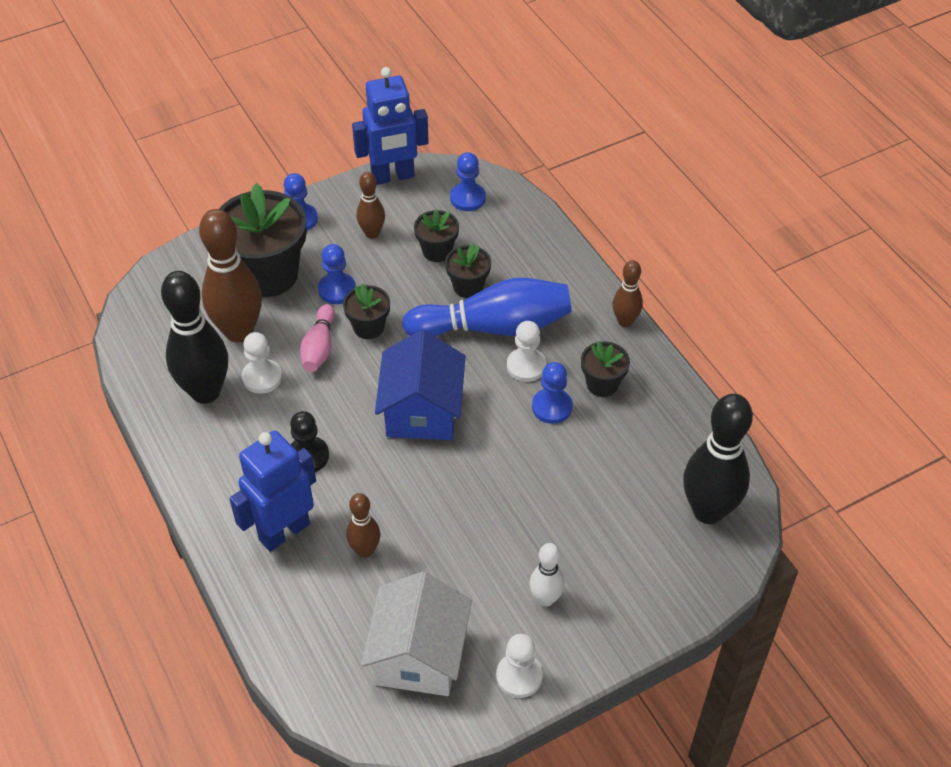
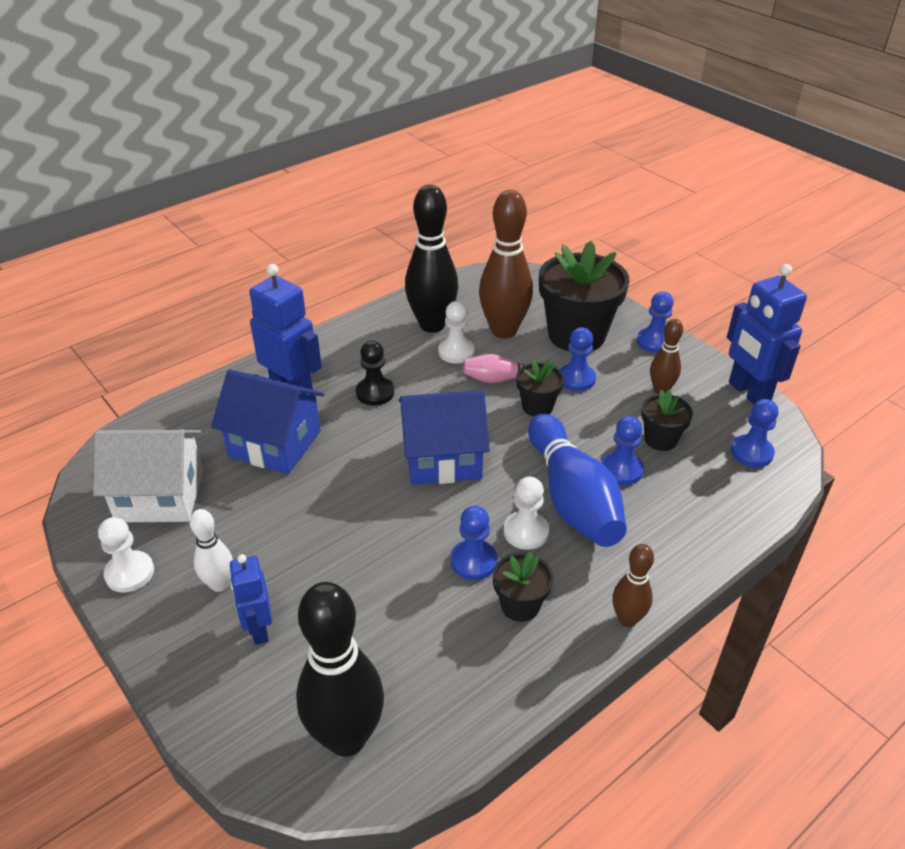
camera: 80 degrees right, 10 degrees down
(365, 550) = (275, 444): brown bowling pin -> blue house
(468, 286) = (621, 470): black flower pot -> blue pawn
(600, 568) = (259, 629): none -> blue robot

